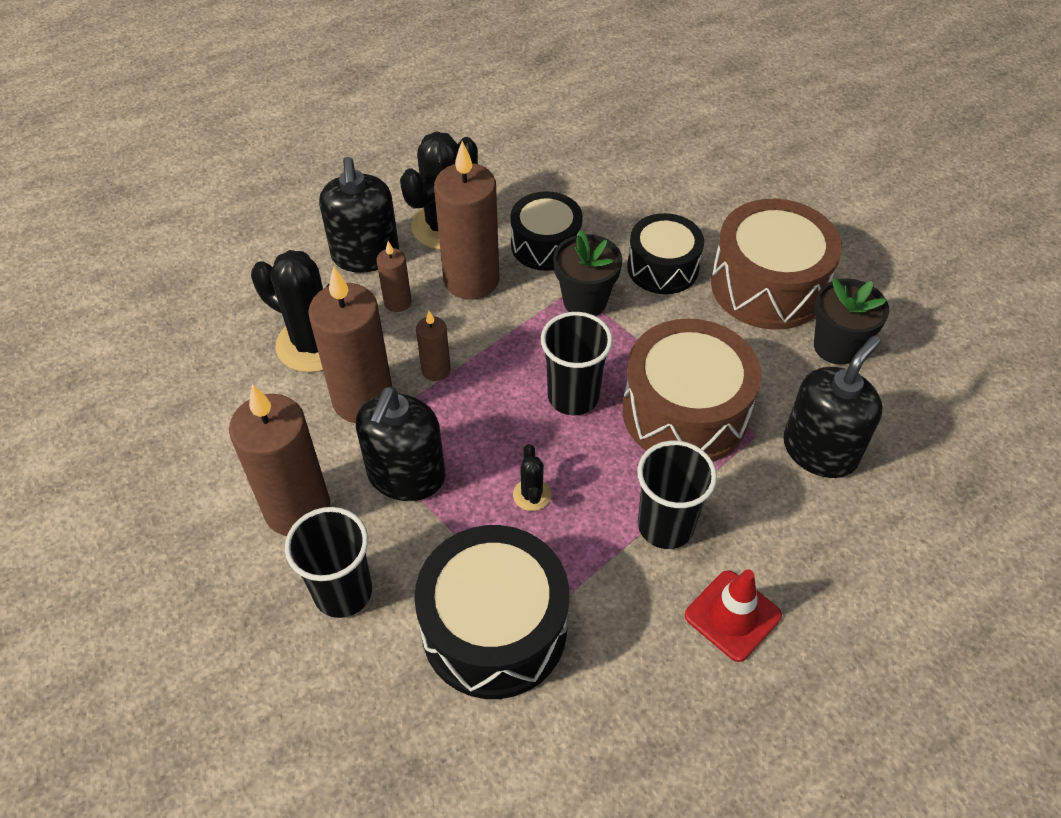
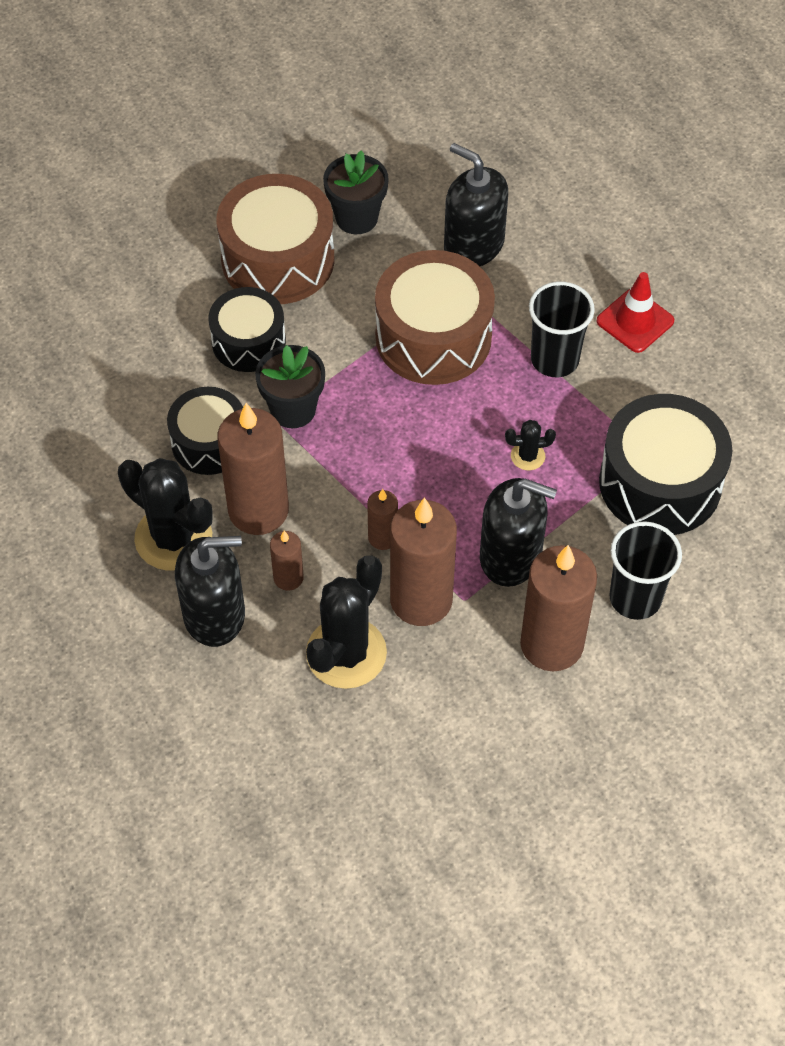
camera: 90 degrees left, 5 degrees up
(573, 396) = (415, 422): black cup -> none

